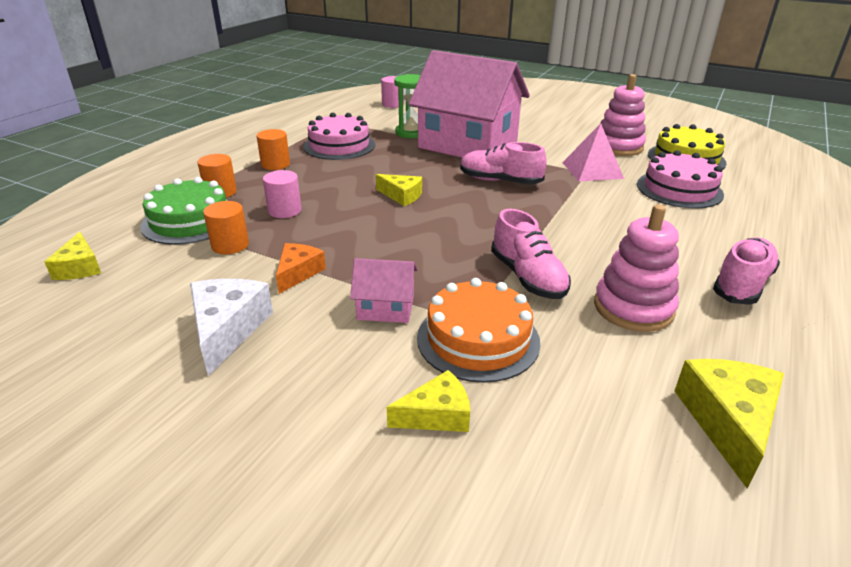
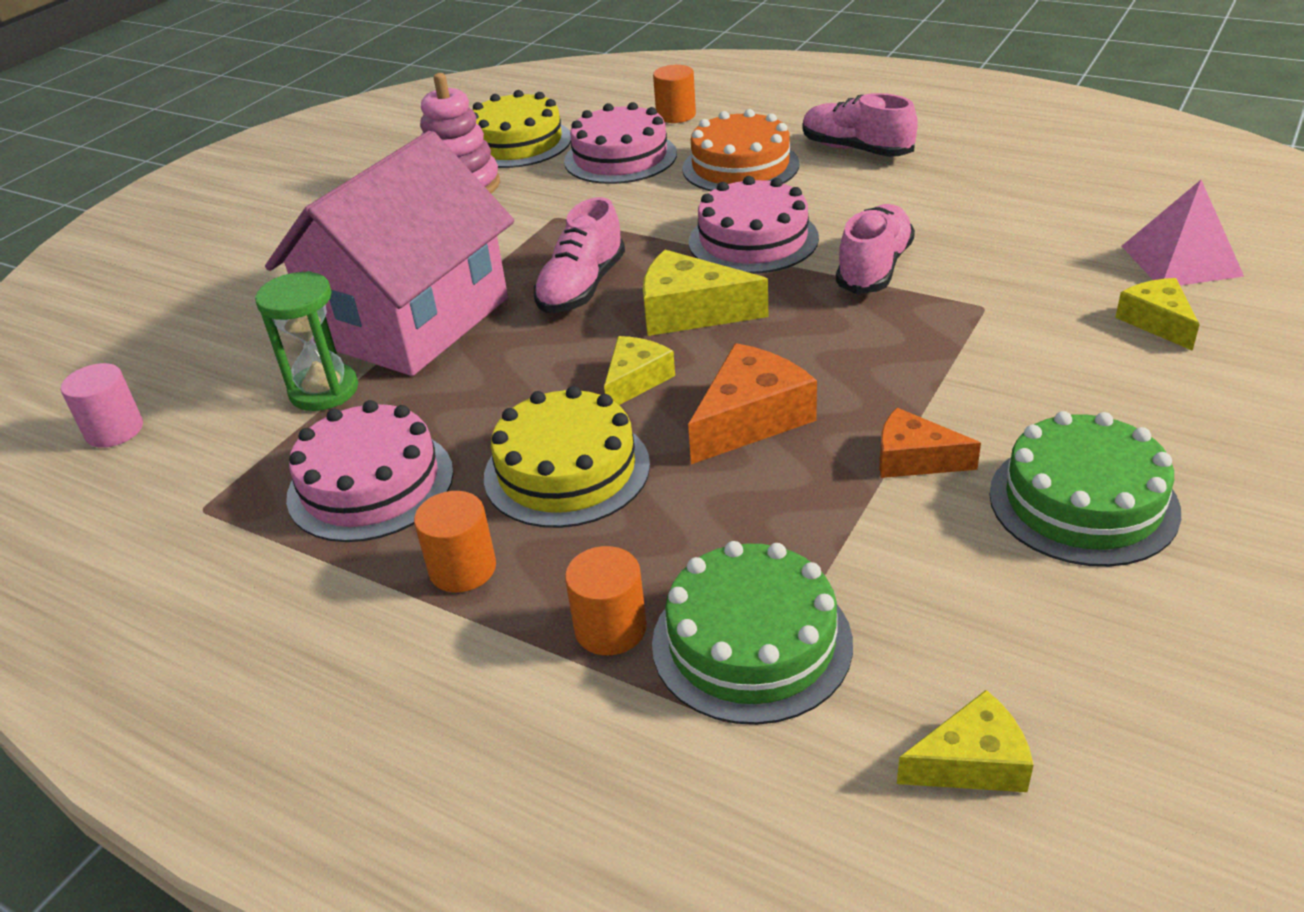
camera: 85 degrees left, 5 degrees up
(228, 329) = (1083, 502): white cheese -> green cake
(230, 245) = (841, 557): orange cylinder -> orange cylinder (676, 115)
(284, 210) = (698, 512): pink cylinder -> none
(331, 181) = (566, 470): none -> yellow cake
(356, 226) = (751, 419): none -> orange cheese
(385, 307) = (978, 369): pink house -> none
(478, 339) = (1018, 301): orange cake -> orange cake (740, 166)
(528, 277) = (874, 268): pink shoe -> pink shoe turned 45 degrees counterclockwise
(565, 233) = (753, 240): none -> pink cake
(592, 170) = (548, 211): pink pyramid -> pink pyramid (1181, 261)
(633, 308) = (921, 209): pink stacking toy -> none
(728, 422) = (1082, 182): yellow cheese -> yellow cheese (690, 312)

